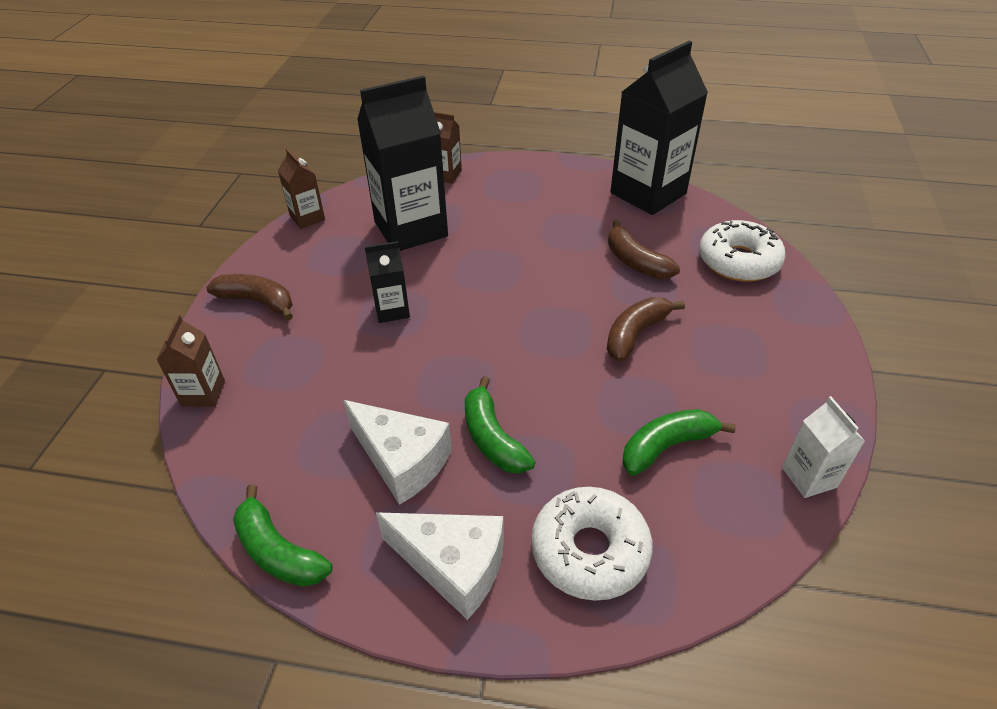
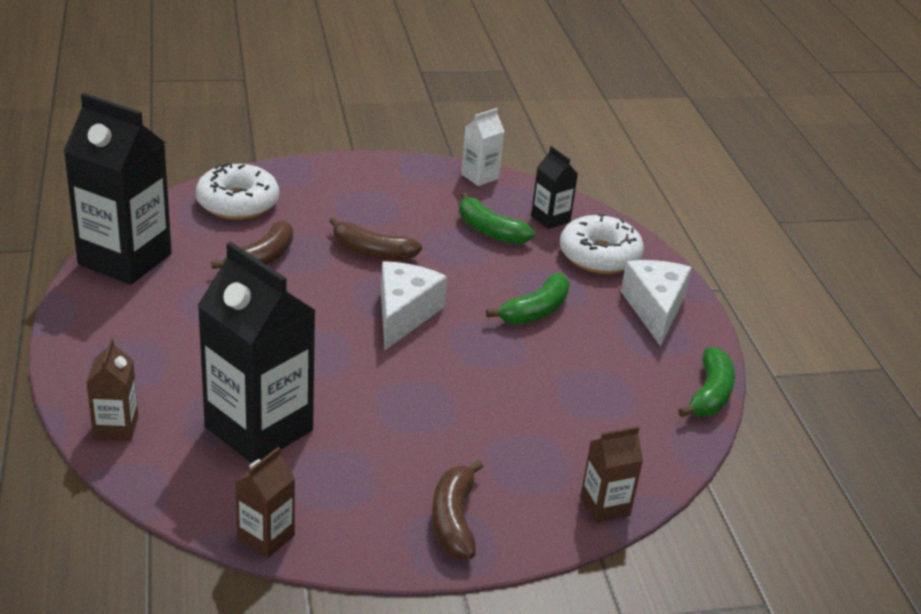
camera: 115 degrees left, 10 degrees down
(392, 310) = (414, 406): black carton -> black carton (550, 219)
(402, 461) = (589, 353): white cheese -> white cheese (404, 314)

